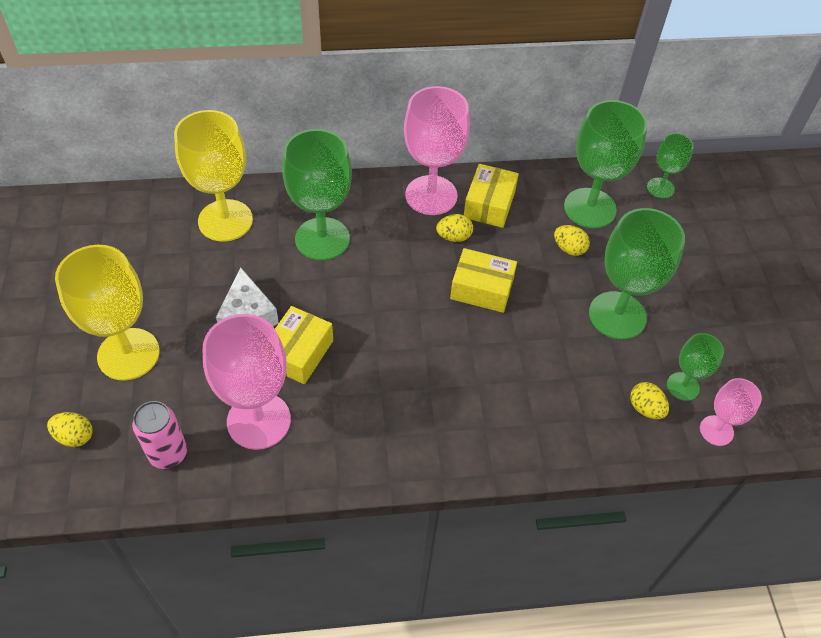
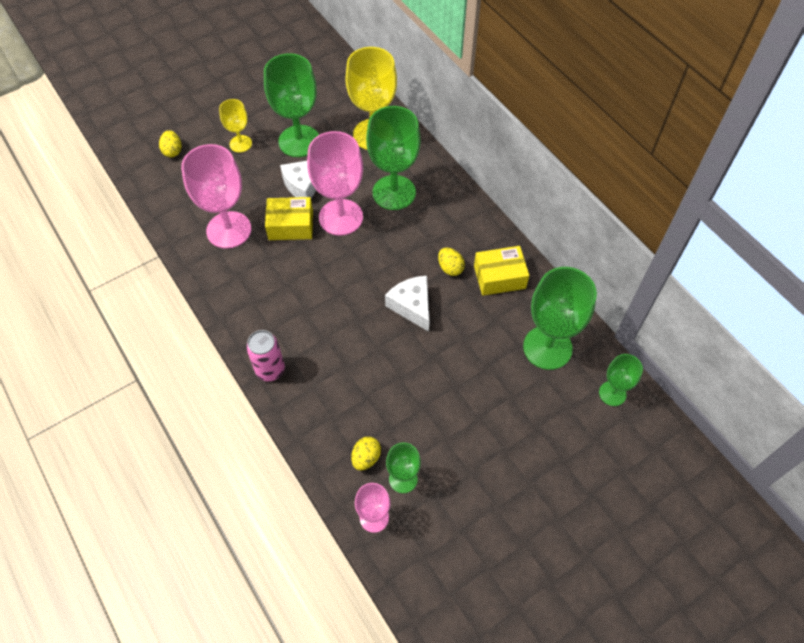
camera: 65 degrees right, 5 degrees up
(128, 354) = (240, 144): yellow goblet -> yellow goblet, size x0.54
(168, 454) = (183, 198): pink can -> pink can (270, 370)
(431, 195) = (481, 236): pink goblet -> pink goblet (341, 217)
(482, 289) = (412, 306): yellow box -> white cheese
(569, 249) = (492, 349): yellow egg -> none
(617, 315) = (445, 407): green goblet -> green goblet (299, 141)

